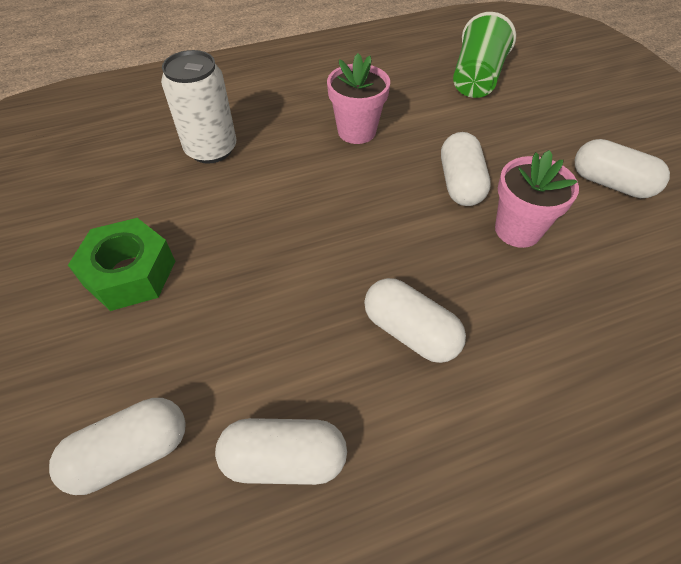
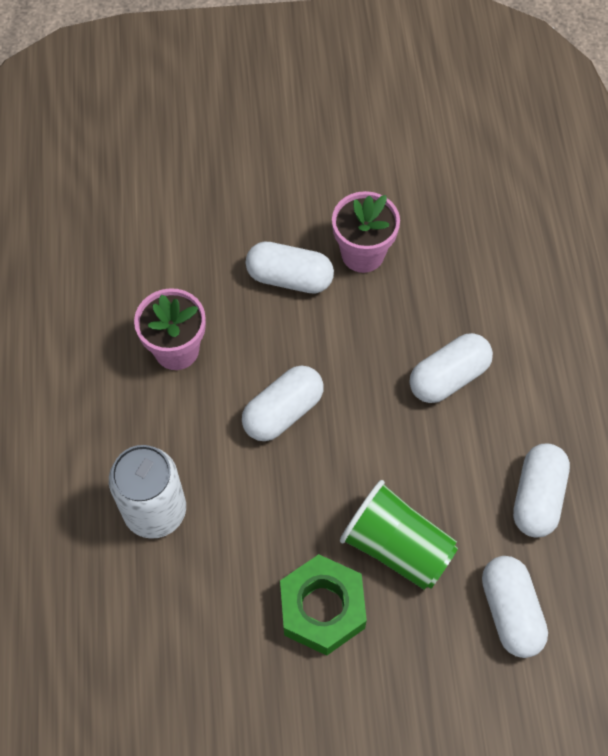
camera: 75 degrees left, 10 degrees up
(476, 79) = (127, 199): green cup -> green cup (397, 546)
(611, 183) = (329, 154): white capsule -> white capsule (283, 412)

